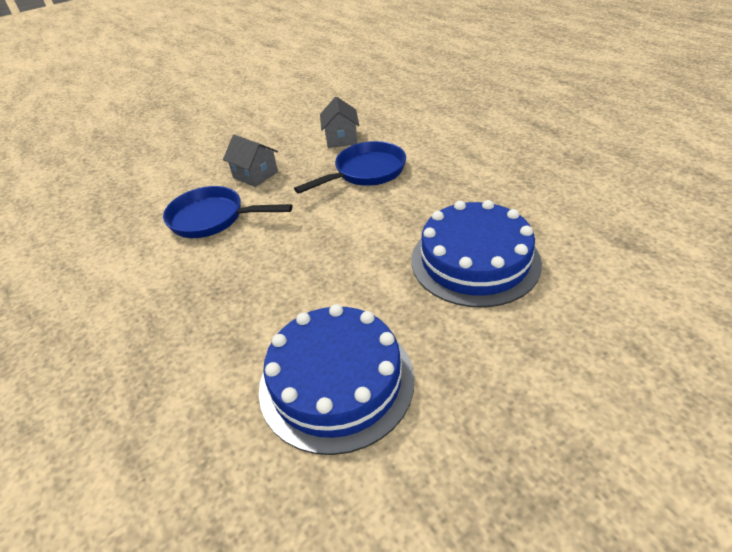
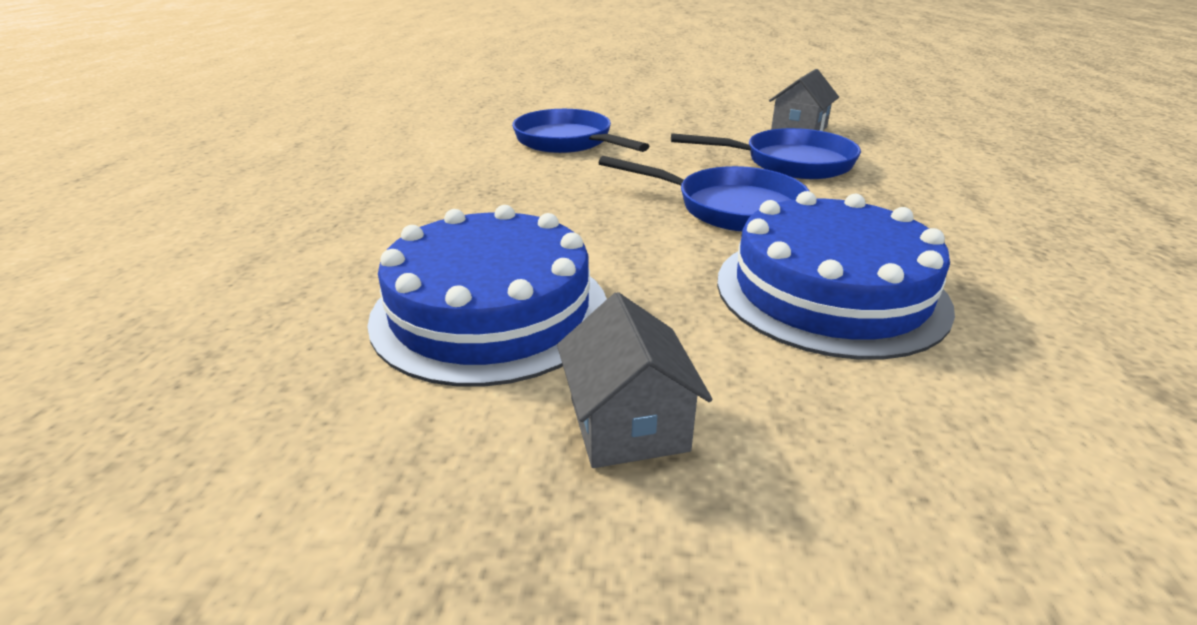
camera: 35 degrees right, 10 degrees down
(255, 175) = (657, 126): grey house -> grey house (628, 424)
(372, 226) = (729, 208): none -> blue pan

